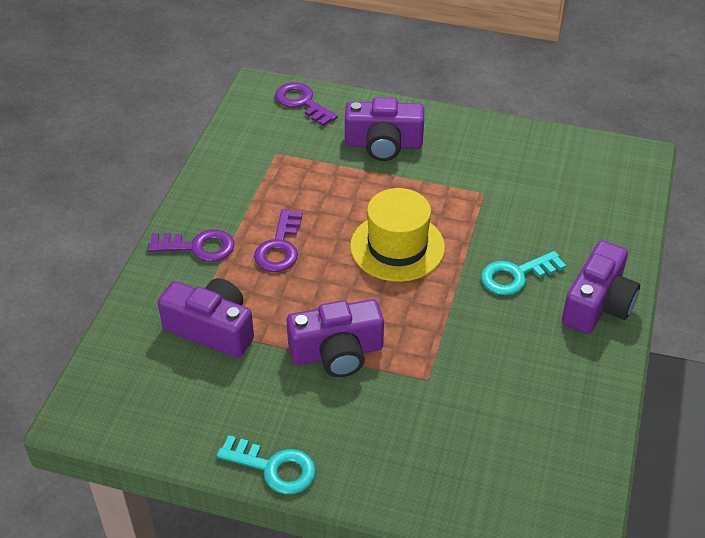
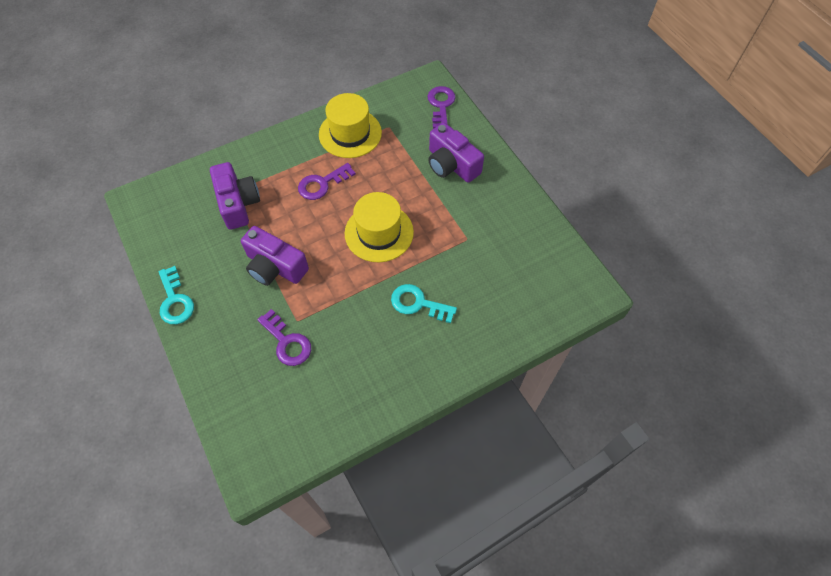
camera: 45 degrees right, 15 degrees up
(198, 247) = (286, 152): purple key -> purple key (287, 342)
(244, 185) = (350, 133): none -> yellow hat
(598, 304) = (439, 361): purple camera -> none

